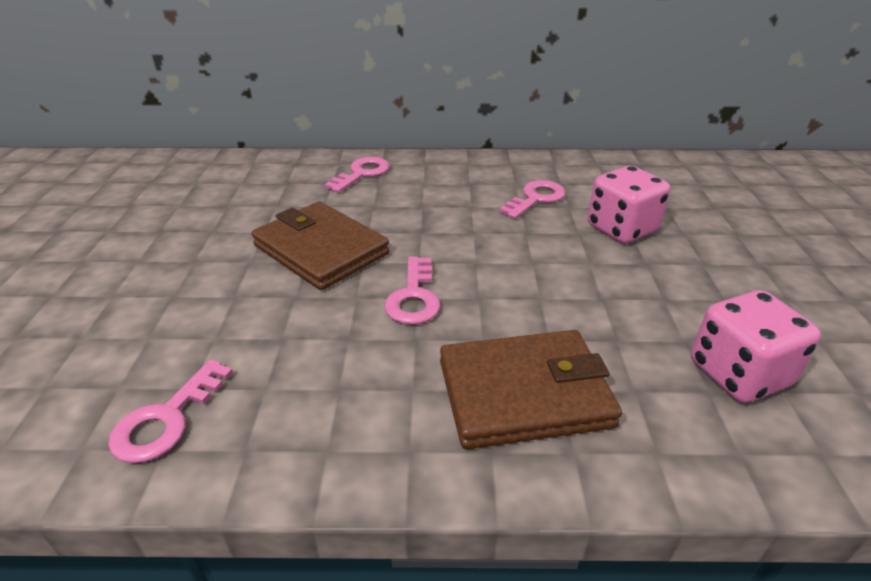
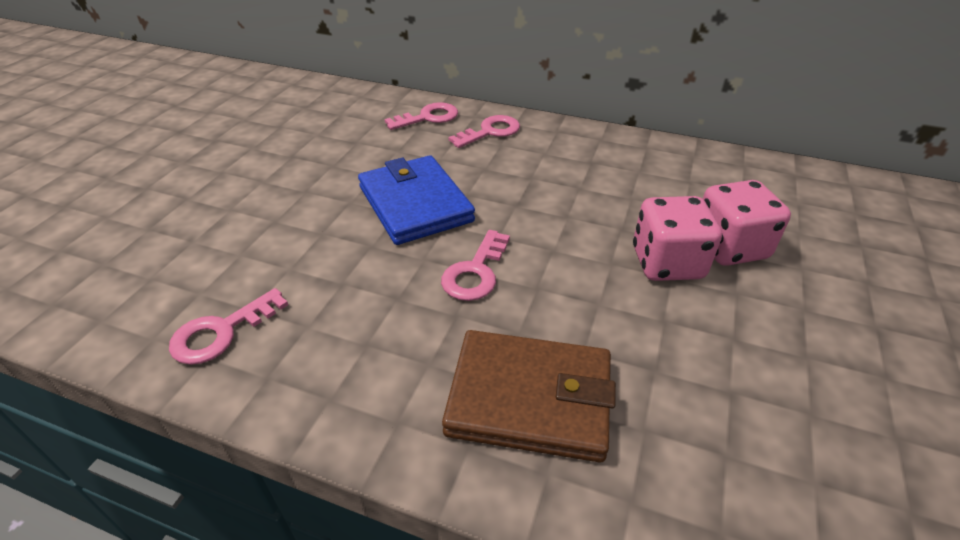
camera: 20 degrees right, 5 degrees up
(321, 250) = (415, 204): brown wallet -> blue wallet
(536, 198) = (652, 192): pink key -> pink key (428, 117)
(738, 374) = (771, 446): pink dice -> pink dice (667, 263)

